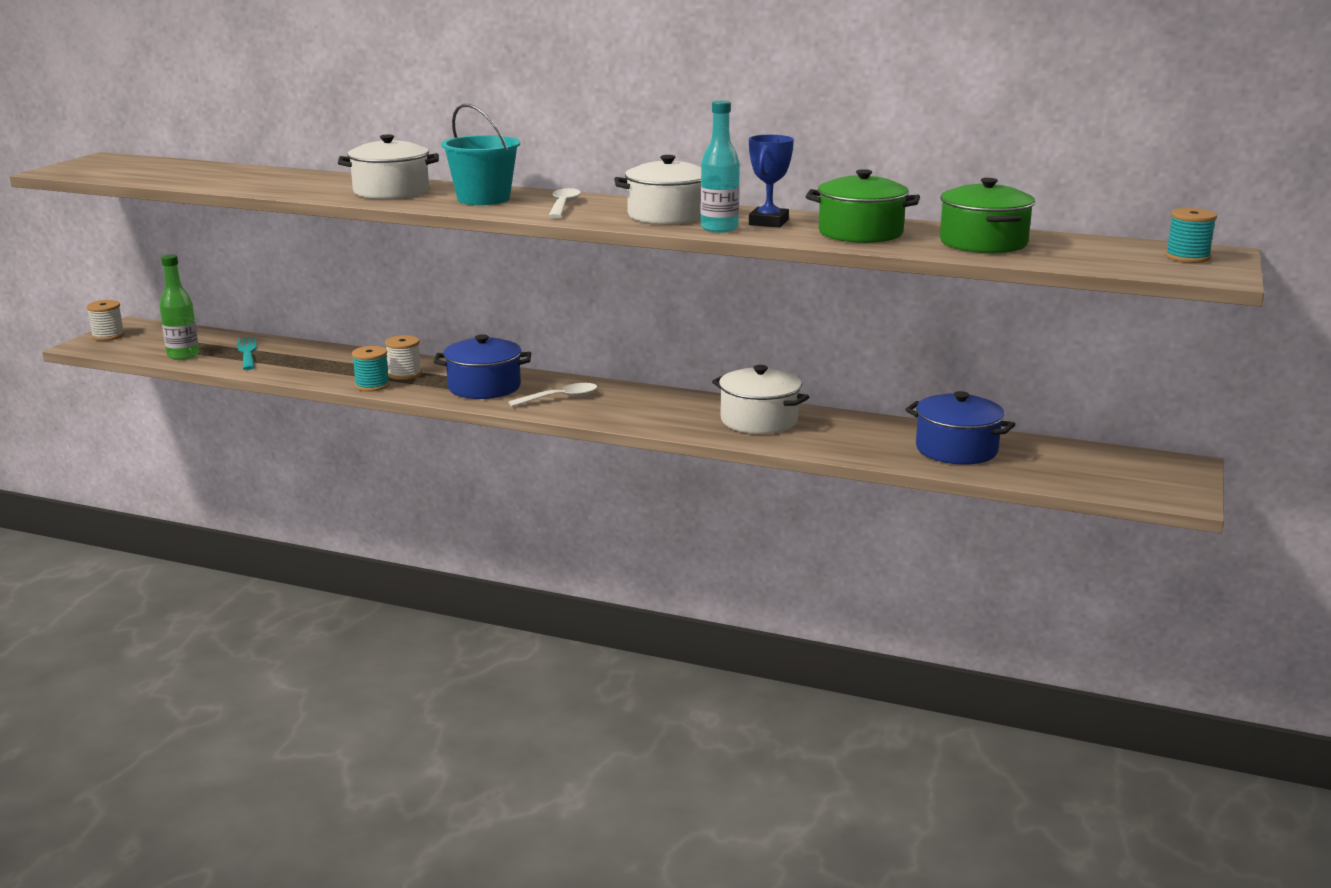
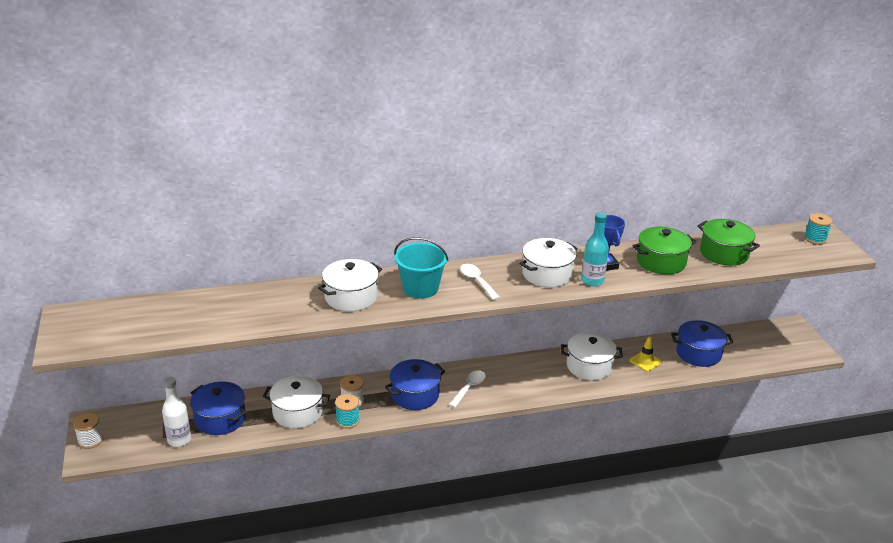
camera: 35 degrees left, 10 degrees up
(183, 355) = (179, 440): green bottle -> white bottle
(247, 352) = (220, 419): turquoise fork -> blue pot
(331, 367) = (297, 412): none -> white pot
(853, 436) = (645, 361): none -> yellow traffic cone

